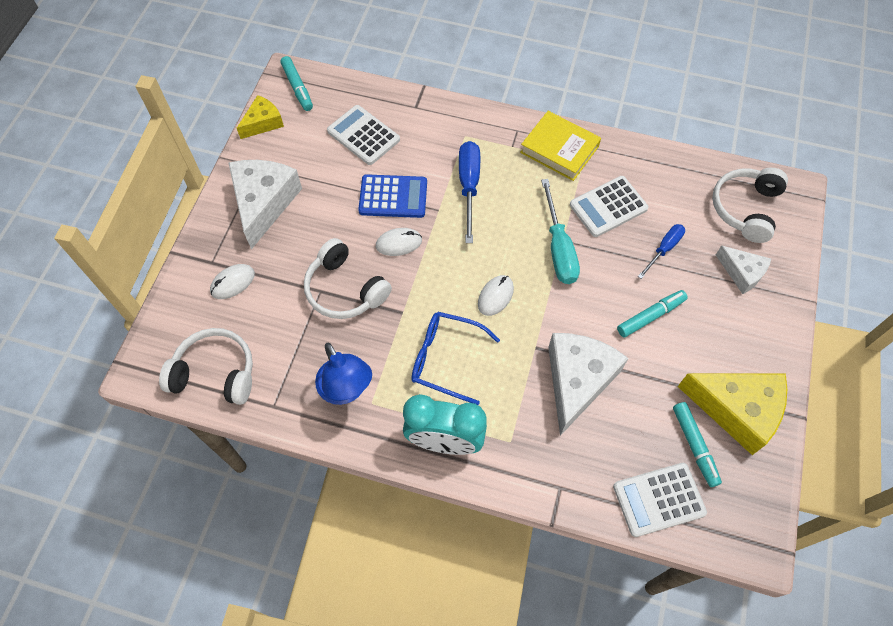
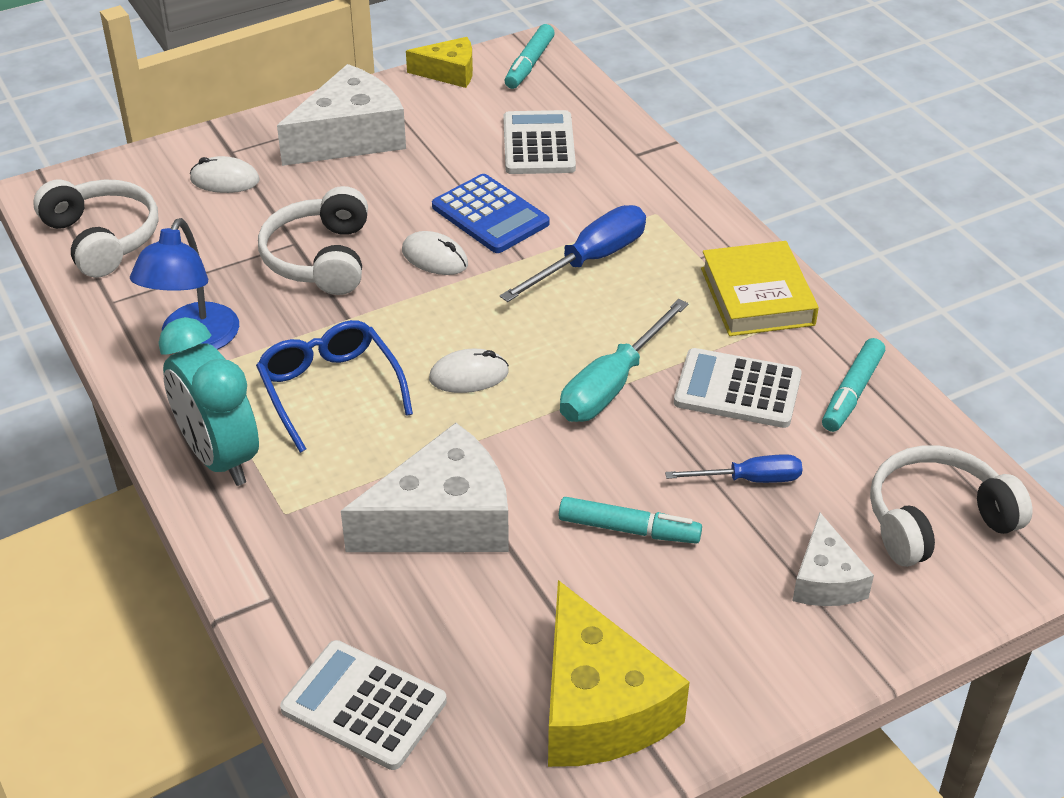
camera: 45 degrees right, 20 degrees down
(694, 446) = (487, 694): turquoise marker -> turquoise marker (851, 393)

